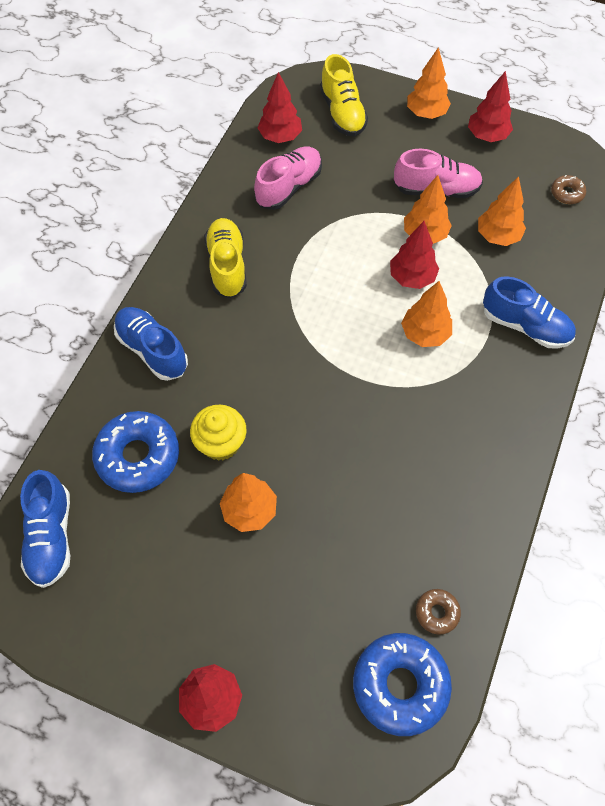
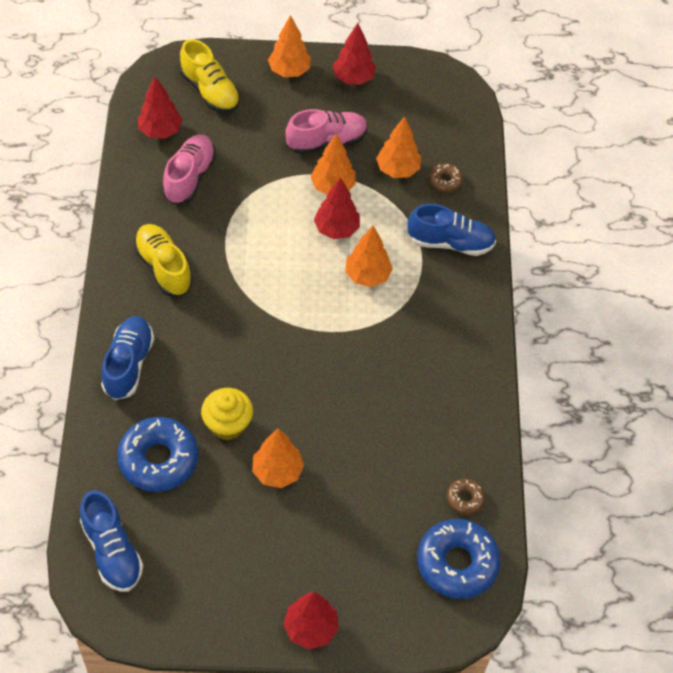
camera: 25 degrees left, 5 degrees down
(152, 350) = (128, 364): blue shoe -> blue shoe turned 75 degrees clockwise
(567, 193) = (443, 113): brown donut -> brown donut (445, 181)

